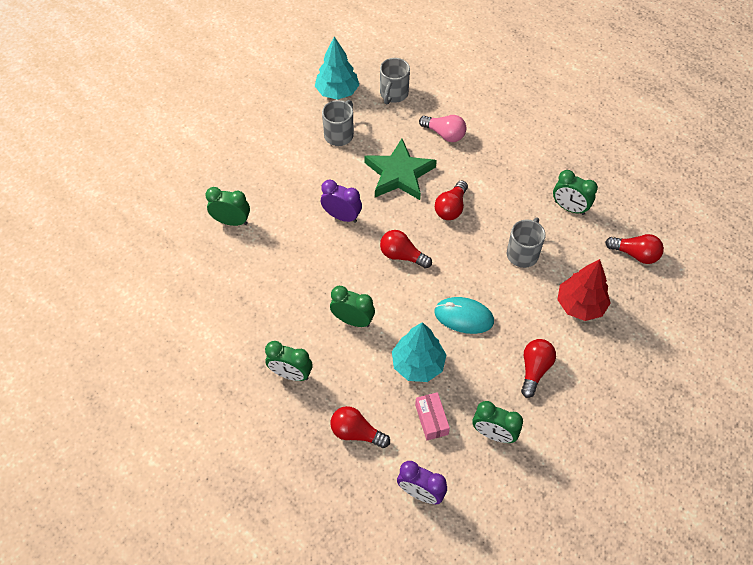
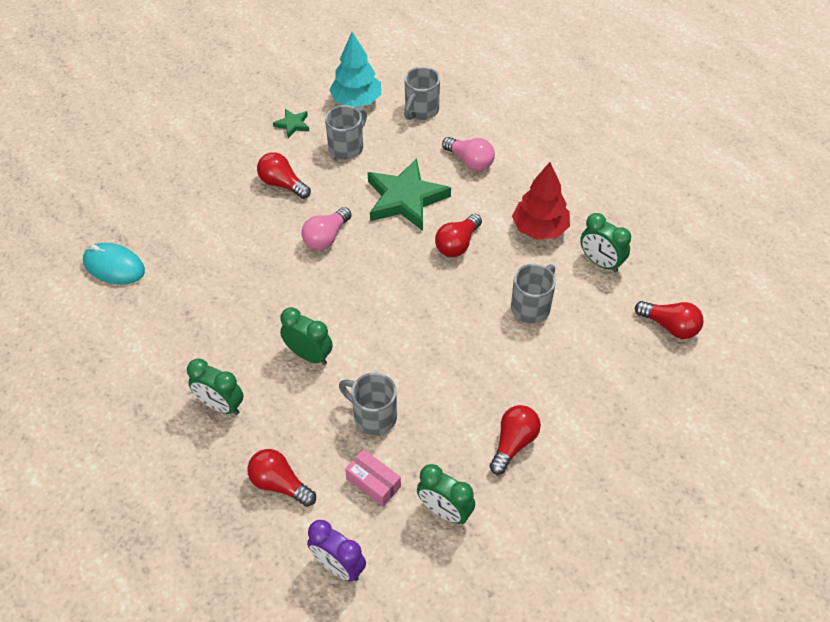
camera: 10 degrees right, 5 degrees down
(232, 221) = (198, 226): green clock -> none
(288, 120) = (292, 125): none -> green star
(342, 216) = (326, 237): purple clock -> pink light bulb
(402, 255) = (386, 290): red light bulb -> red light bulb (282, 184)
(418, 364) = (373, 416): turquoise tree -> grey mug
(431, 419) = (373, 483): pink box -> pink box turned 45 degrees counterclockwise
(464, 317) = (442, 369): turquoise mouse -> turquoise mouse (114, 266)
(580, 305) = (588, 376): red tree -> red tree (540, 229)

